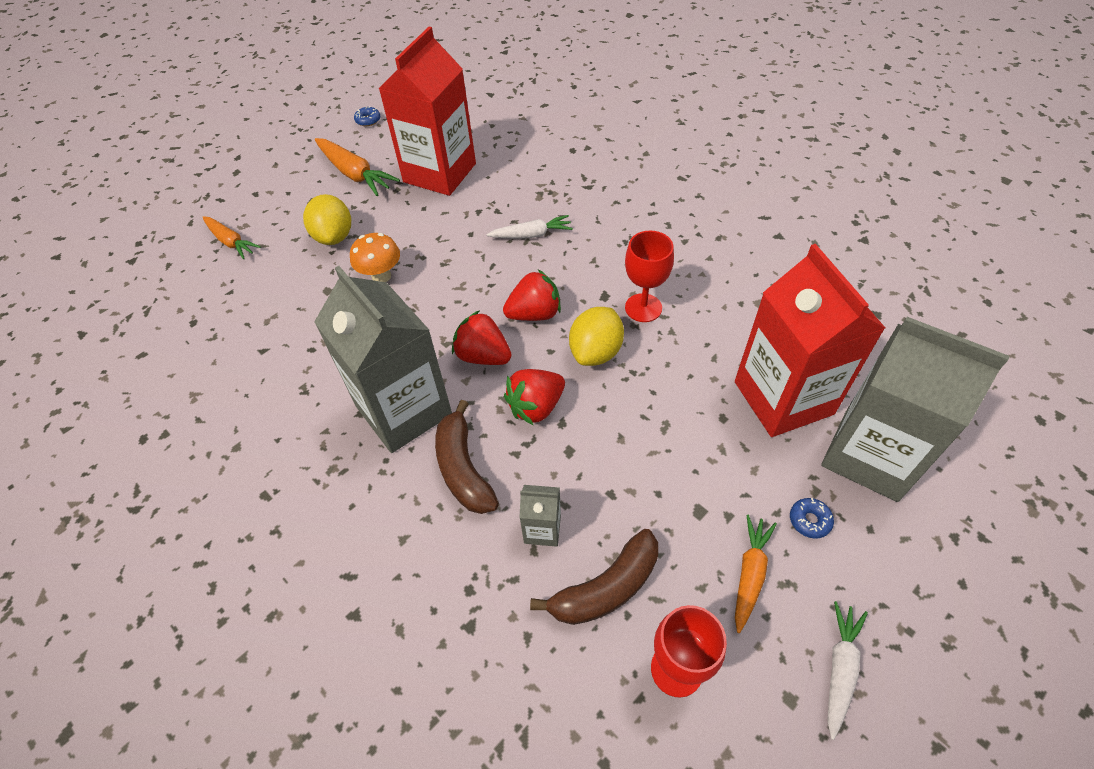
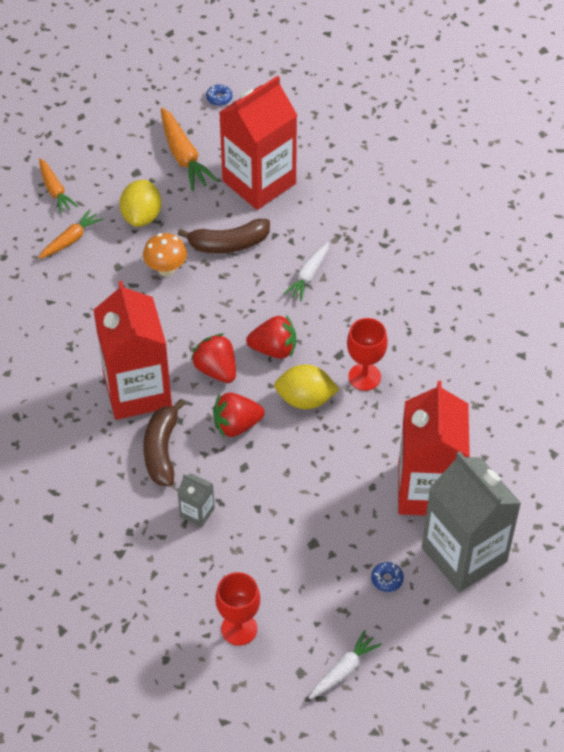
camera: 20 degrees right, 0 degrees up
(404, 410) = (137, 391): grey carton -> red carton
(531, 235) = (308, 275): white carrot -> white carrot turned 105 degrees clockwise
(596, 352) = (305, 399): yellow lemon -> yellow lemon turned 45 degrees clockwise
(606, 588) = (220, 565): brown banana -> brown banana (228, 244)
(750, 574) = (322, 595): orange carrot -> orange carrot (71, 240)

